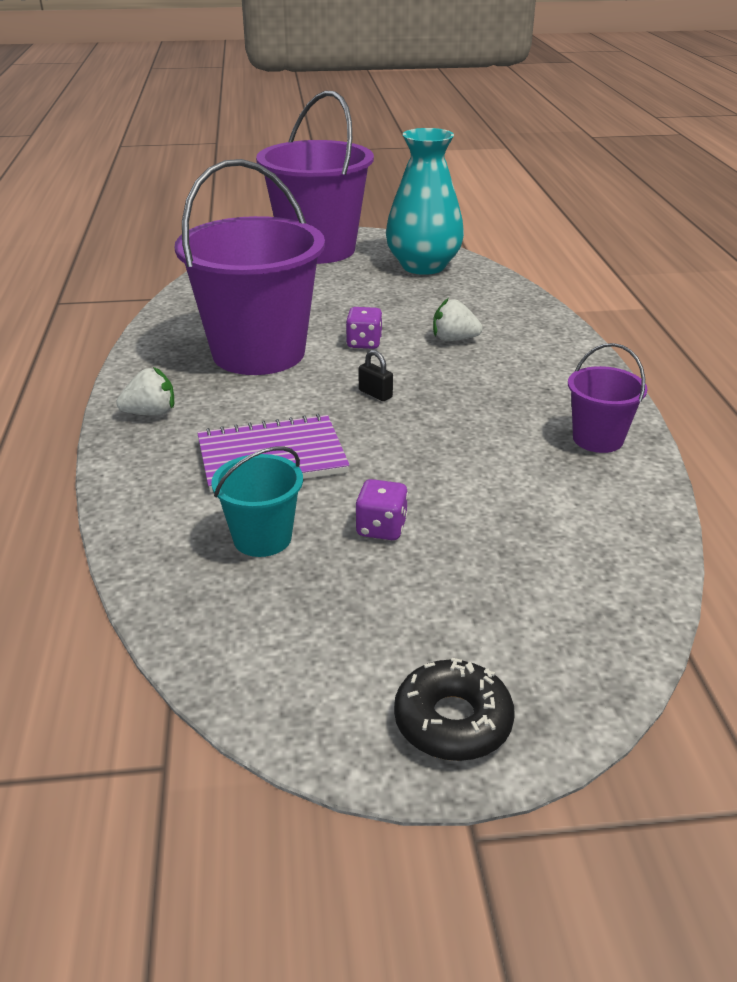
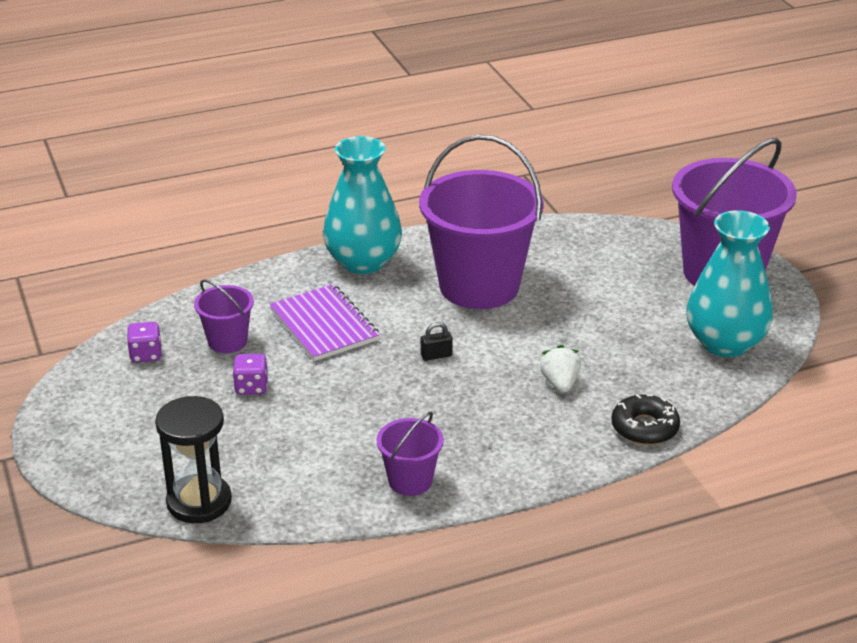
camera: 75 degrees right, 0 degrees up
(151, 413) = (363, 262): white strawberry -> turquoise vase
(262, 538) = (227, 341): turquoise bucket -> purple bucket
(364, 343) = (525, 335): purple dice -> purple dice (146, 355)
(375, 394) = (436, 355): black padlock -> black padlock turned 45 degrees clockwise
(453, 721) = (78, 439): black donut -> black donut (644, 428)
(625, 599) = (199, 502): none -> black hourglass

